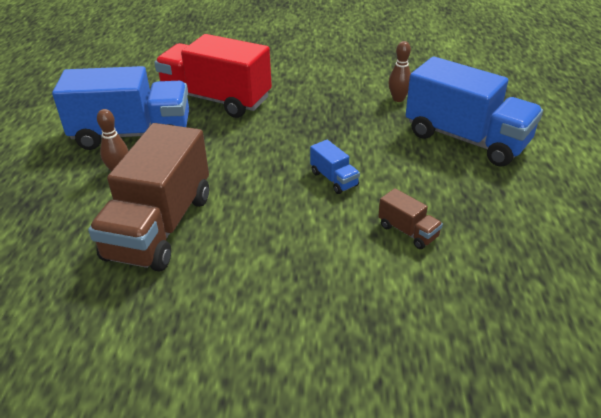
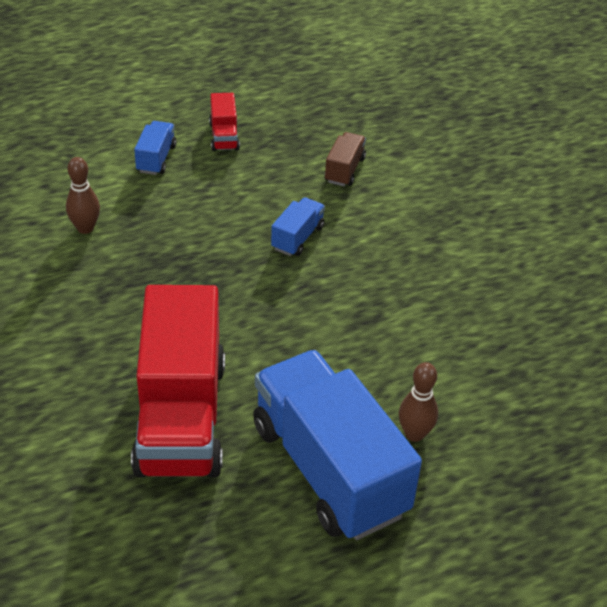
camera: 120 degrees left, 5 degrees up
(160, 227) = (472, 343): brown truck -> none
(466, 139) = (156, 159): blue truck -> blue truck, size x0.42
(486, 177) = (224, 136): none -> red truck

